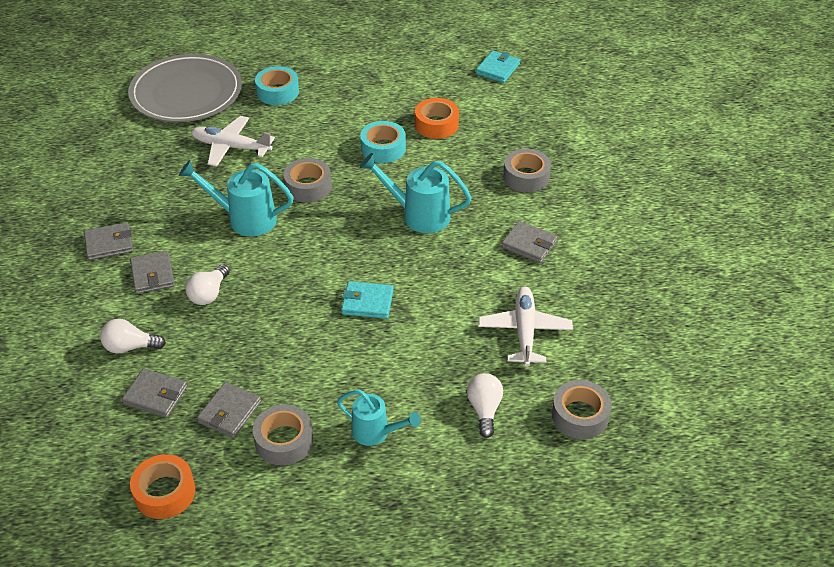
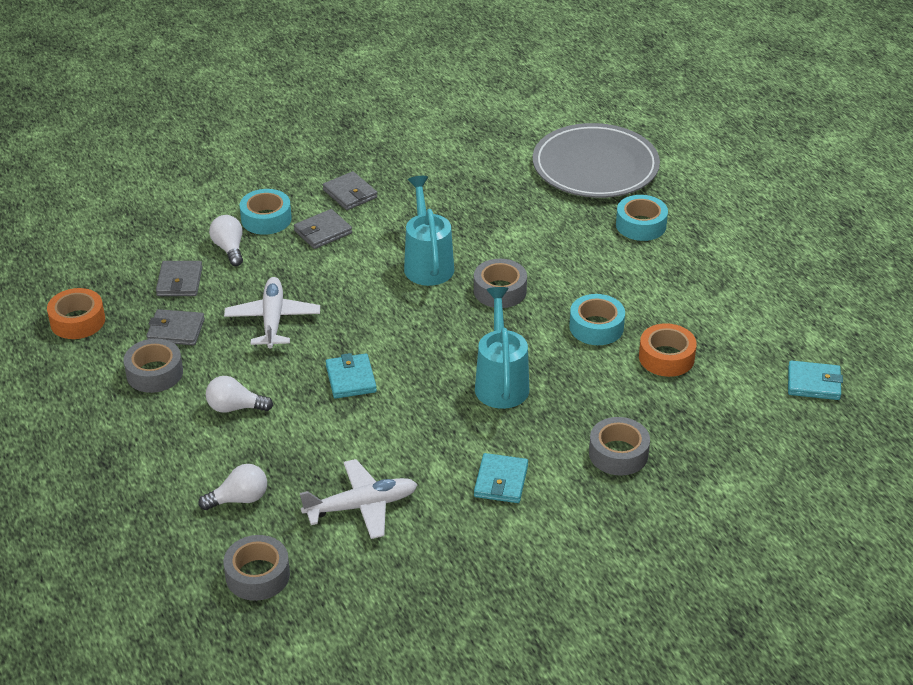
camera: 70 degrees right, 5 degrees down
(103, 310) = (266, 219): none -> turquoise tape
(209, 294) = (314, 273): white light bulb -> white light bulb (235, 408)
(231, 147) = (529, 222): white plane -> white plane (273, 320)
(375, 432) = (184, 429): turquoise watering can -> none
(529, 244) = (501, 481): grey wallet -> turquoise wallet

